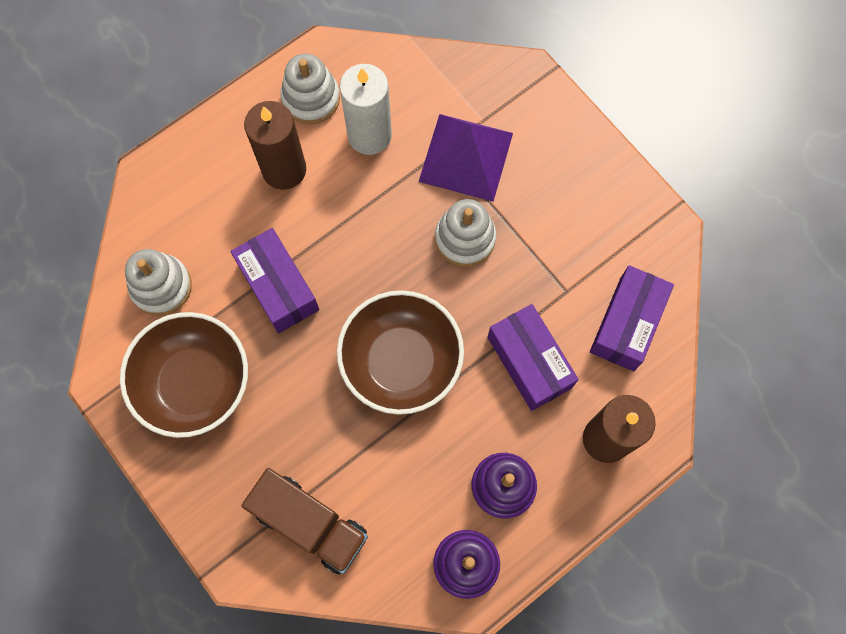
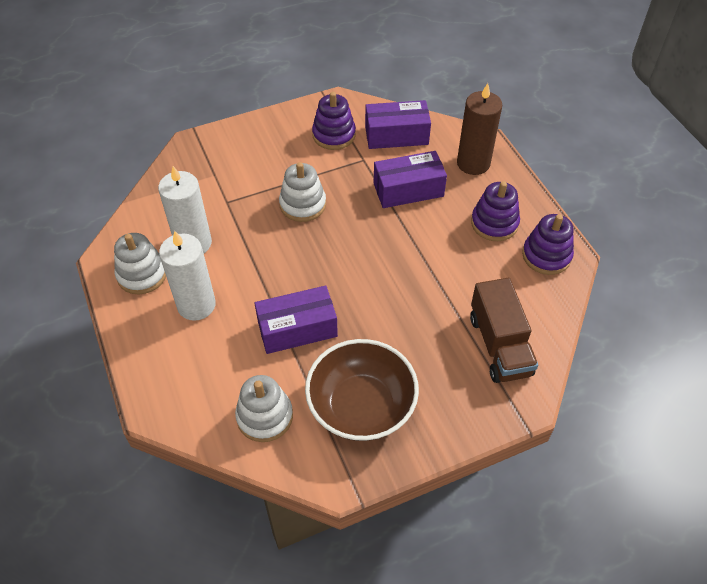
camera: 75 degrees left, 20 degrees down
(284, 169) = (196, 305): brown candle -> white candle
(310, 523) = (499, 345): brown truck -> brown truck turned 120 degrees clockwise
(401, 361) = (385, 261): brown bowl -> none
(466, 157) = (239, 190): purple pyramid -> none
(600, 242) = (334, 135): none -> purple stacking toy
(626, 324) = (396, 135): purple box -> purple box turned 45 degrees counterclockwise

